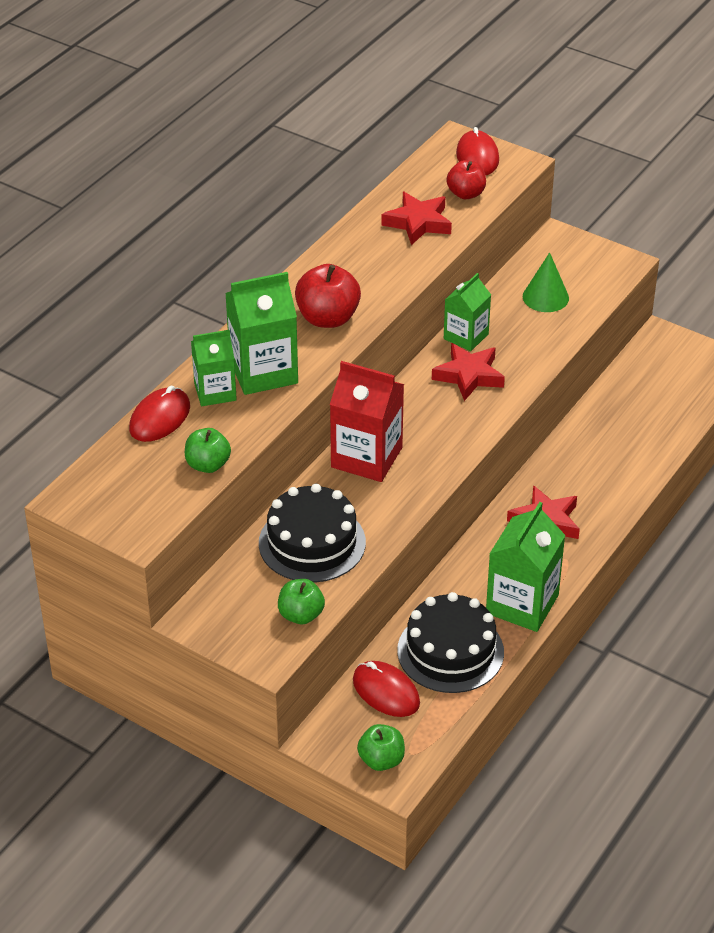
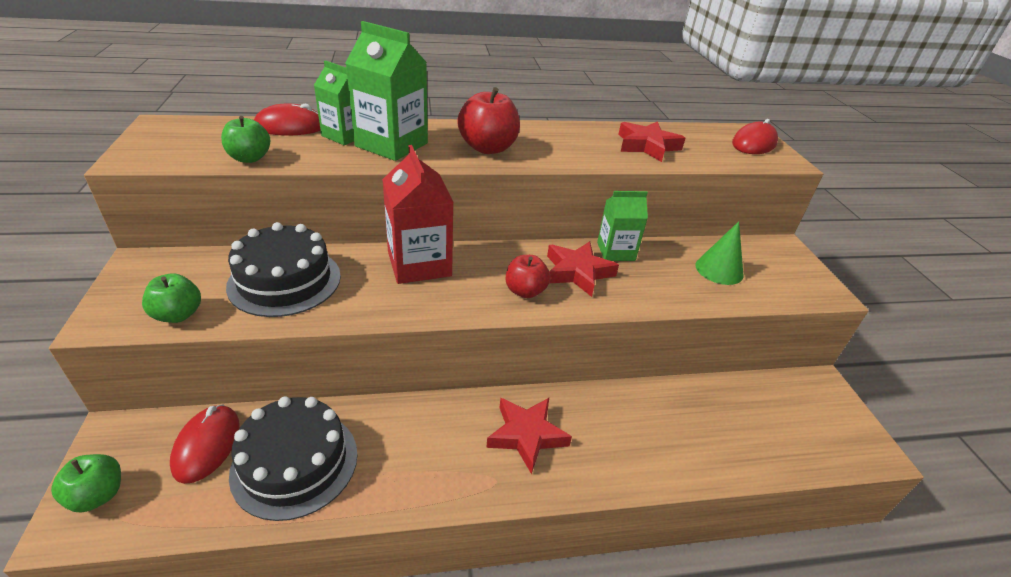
camera: 45 degrees right, 5 degrees down
(466, 194) = (711, 152): red apple -> red apple (525, 291)
(522, 604) = (403, 482): green carton -> none

